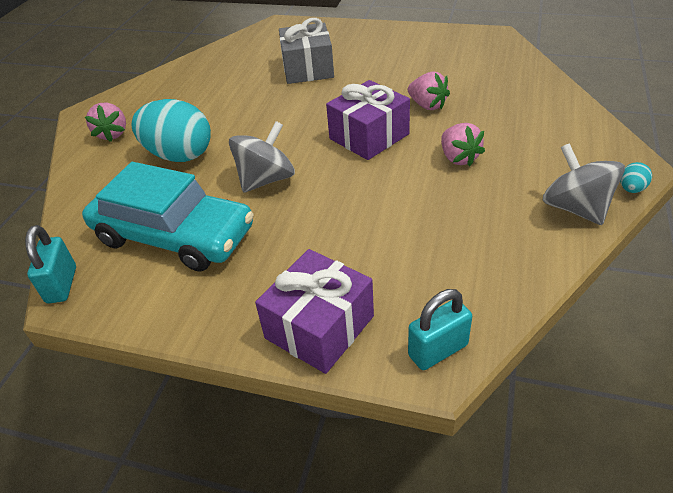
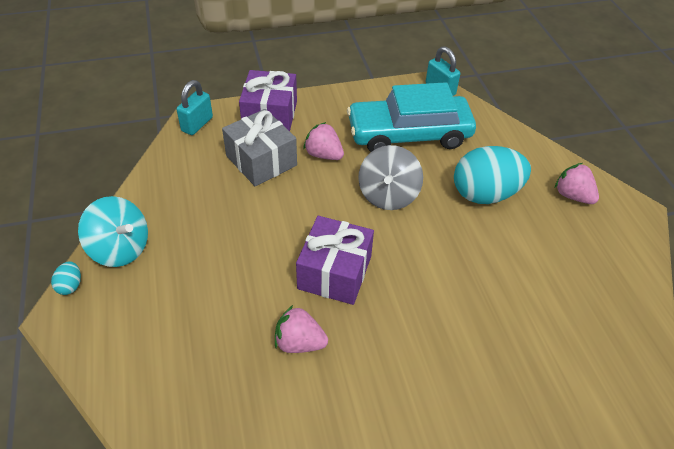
camera: 145 degrees right, 5 degrees up
(308, 69) = (488, 366): grey gift -> grey gift (261, 160)
(458, 158) = (235, 273): pink strawberry -> pink strawberry (323, 155)
(575, 208) = (120, 248): grey spinning top -> turquoise spinning top

